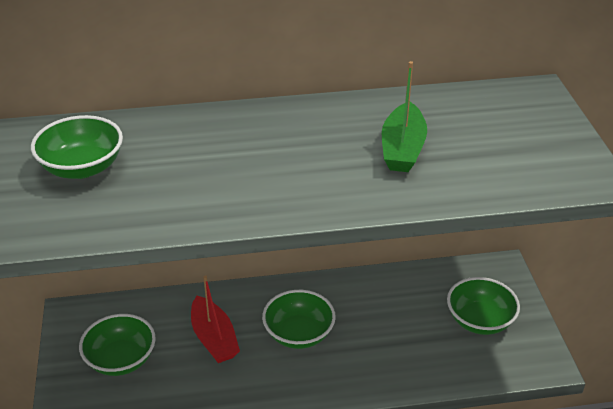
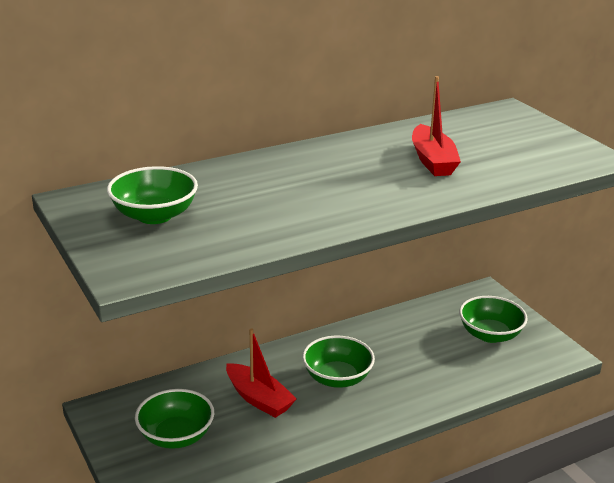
camera: 20 degrees left, 10 degrees down
(402, 149) = (433, 161): green boat -> red boat

